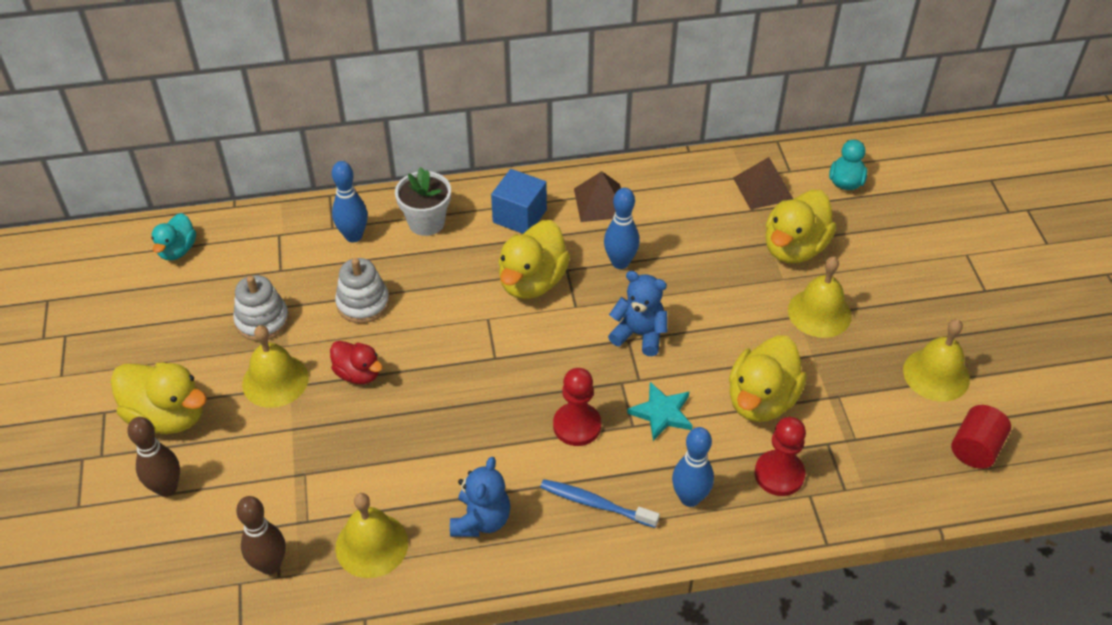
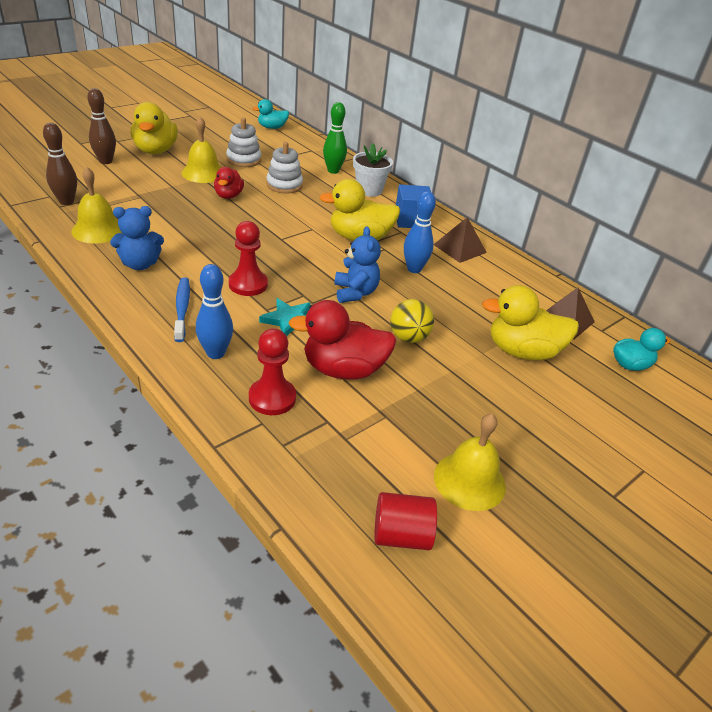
camera: 55 degrees right, 10 degrees down
(353, 236) = (333, 171): blue bowling pin -> green bowling pin
(735, 325) = (408, 337): none -> yellow ball
(761, 400) = (343, 369): yellow duck -> red duck
(819, 313) = (467, 382): yellow bell -> none

